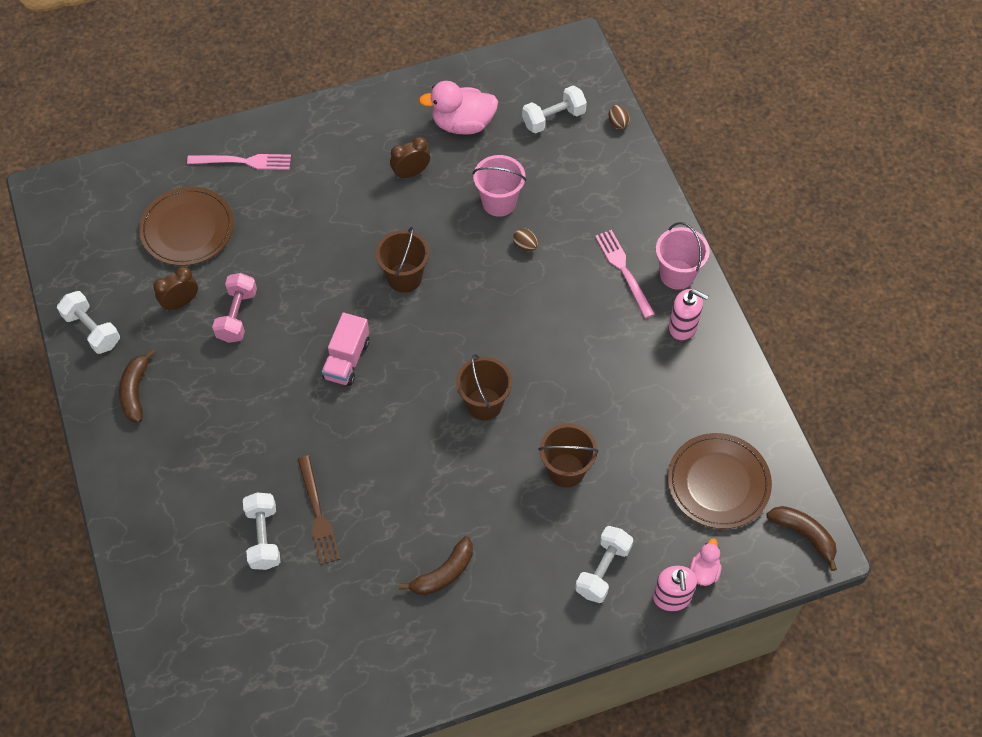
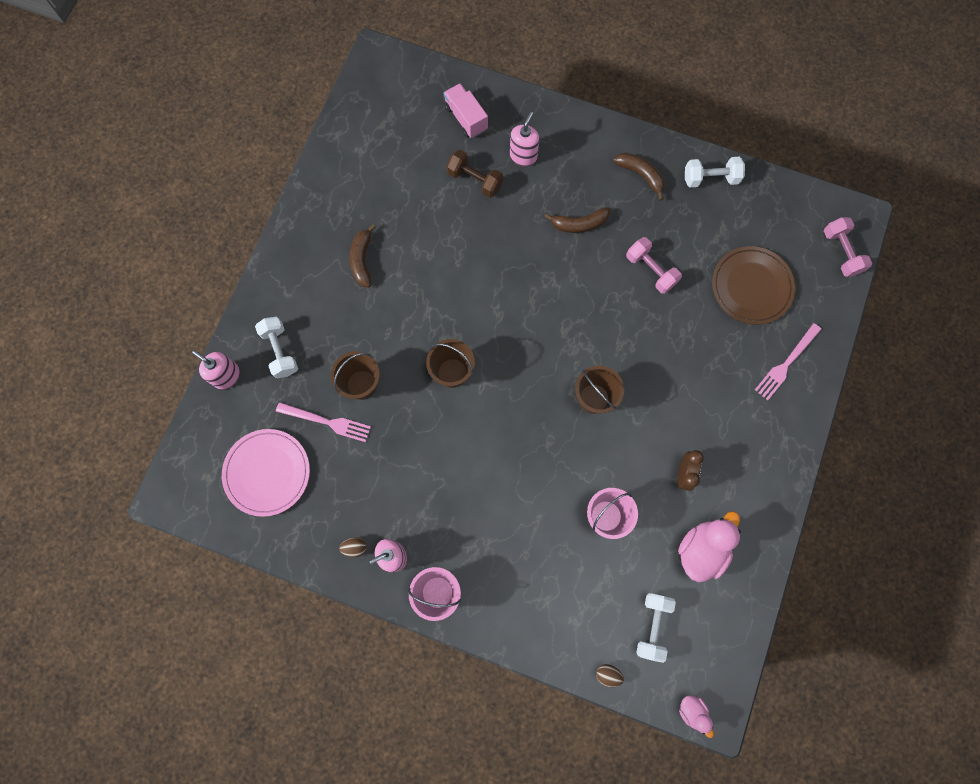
camera: 130 degrees right, 15 degrees up
(93, 184) = (841, 252): none -> pink dumbbell
(181, 302) = (690, 243): brown clock -> none
(198, 512) = (523, 156): none -> pink soap dispenser
(263, 537) = (475, 180): white dumbbell -> brown dumbbell
(318, 514) = (463, 219): brown fork -> none
(347, 359) = (558, 313): pink truck -> pink truck (466, 118)
(525, 246) = (552, 503): brown egg -> brown egg (355, 547)
(623, 270) = (473, 556): pink fork -> pink fork (327, 422)
(704, 571) = (224, 410): pink duck -> pink duck (692, 711)
(718, 483) = (267, 473): brown plate -> pink plate
(804, 535) = (186, 494): brown banana -> brown banana (579, 224)

